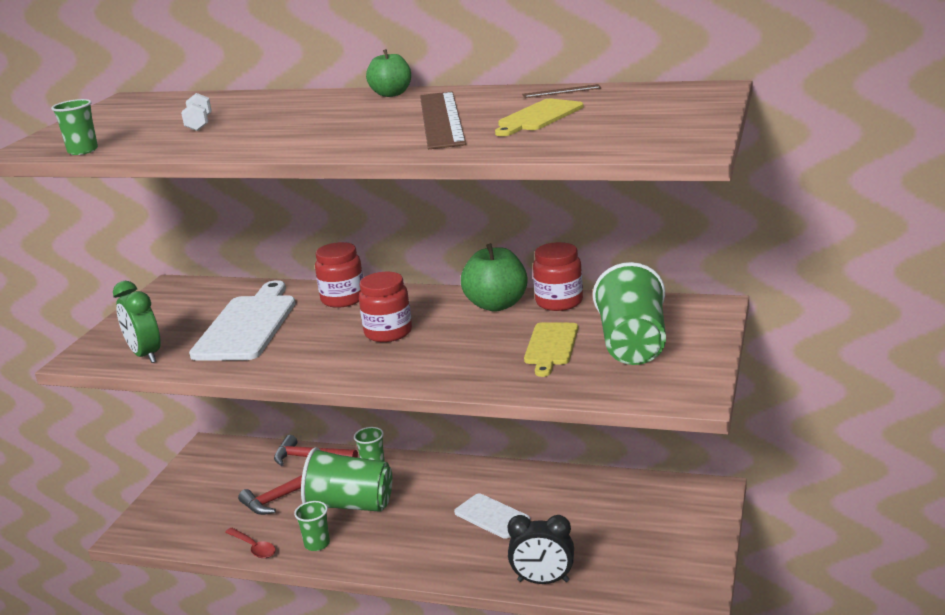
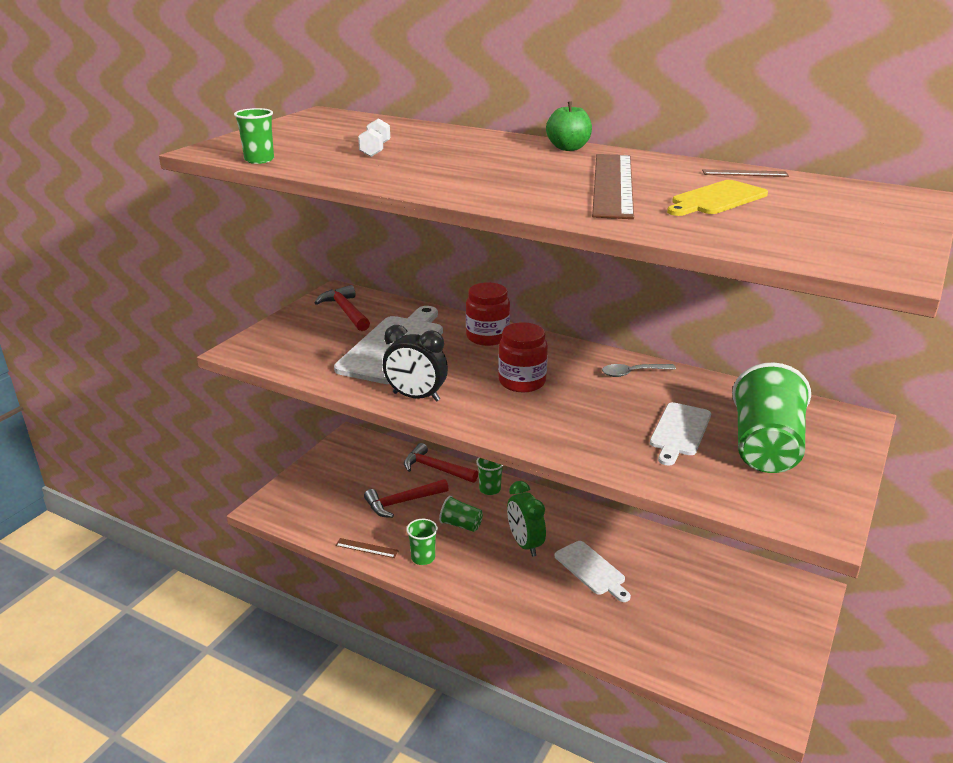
camera: 10 degrees right, 5 degrees up
(145, 355) = (296, 359): green clock -> green clock (525, 544)
(185, 302) = (346, 311): none -> red hammer
(254, 547) = (366, 548): red spoon -> brown ruler
(350, 505) = (461, 525): green cup -> green cup, size x0.50
(496, 305) = (632, 373): green apple -> grey spoon
(543, 581) = (625, 650): black clock -> black clock (416, 397)
(550, 346) = (679, 431): yellow cutting board -> white cutting board
(559, 302) = (695, 382): red jar -> none

